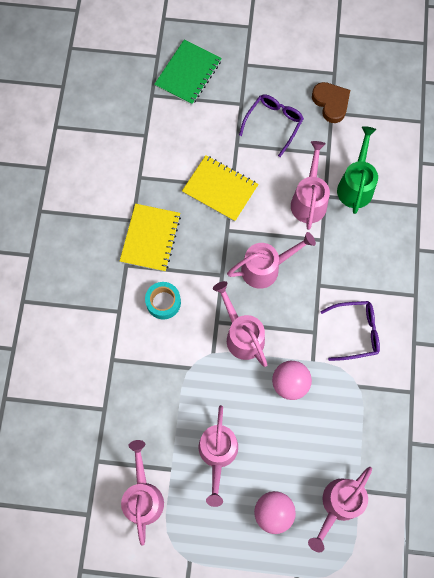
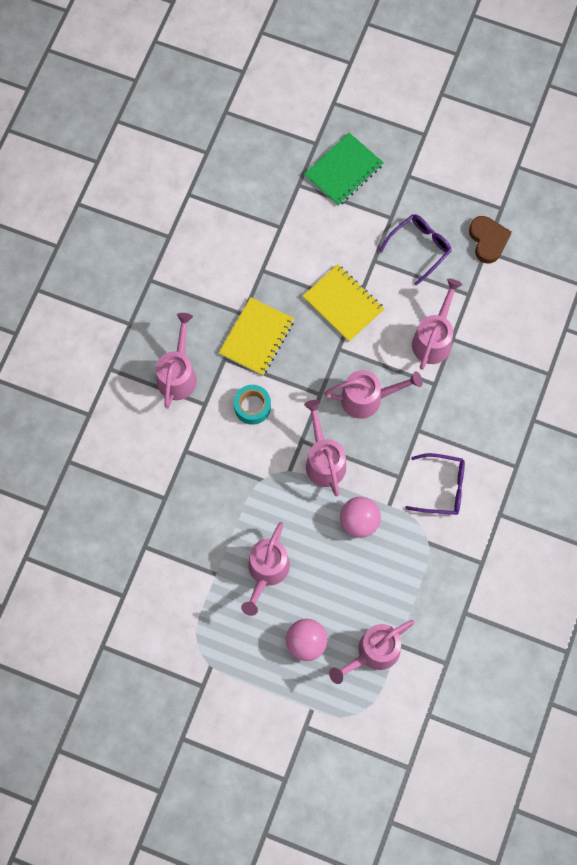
camera: 15 degrees right, 0 degrees up
(143, 496) = (181, 592): pink watering can -> pink watering can (178, 374)
(356, 185) = (488, 335): green watering can -> none

